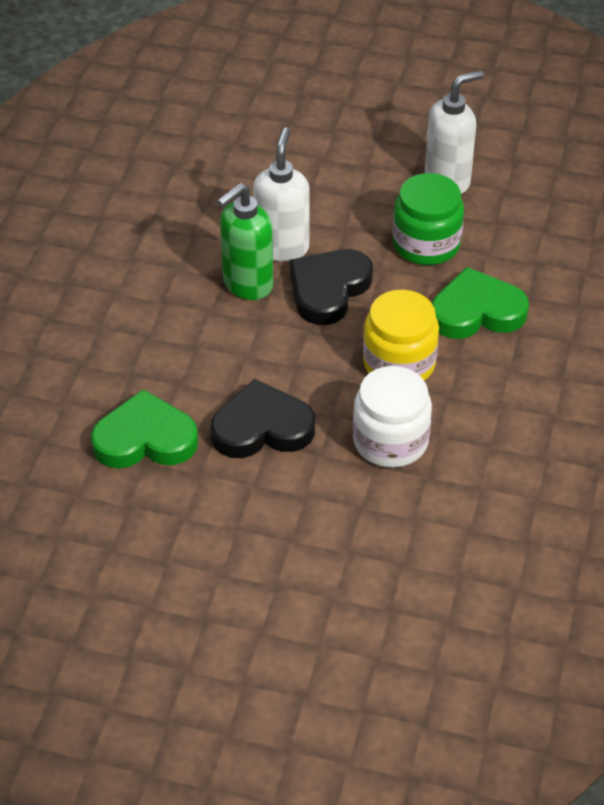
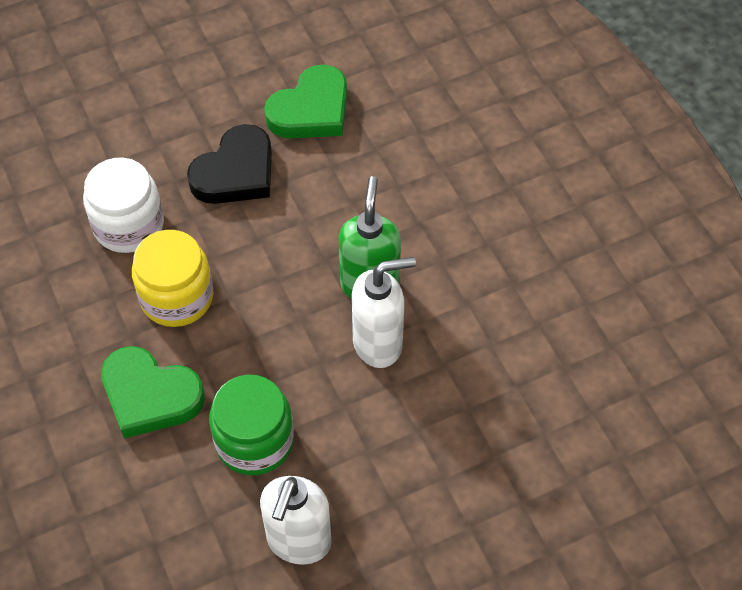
camera: 140 degrees right, 10 degrees up
(282, 247) = (378, 343): white soap dispenser -> white soap dispenser turned 75 degrees counterclockwise
(328, 290) = (297, 328): black heart -> none
(476, 311) = (150, 395): green heart -> green heart turned 75 degrees clockwise

